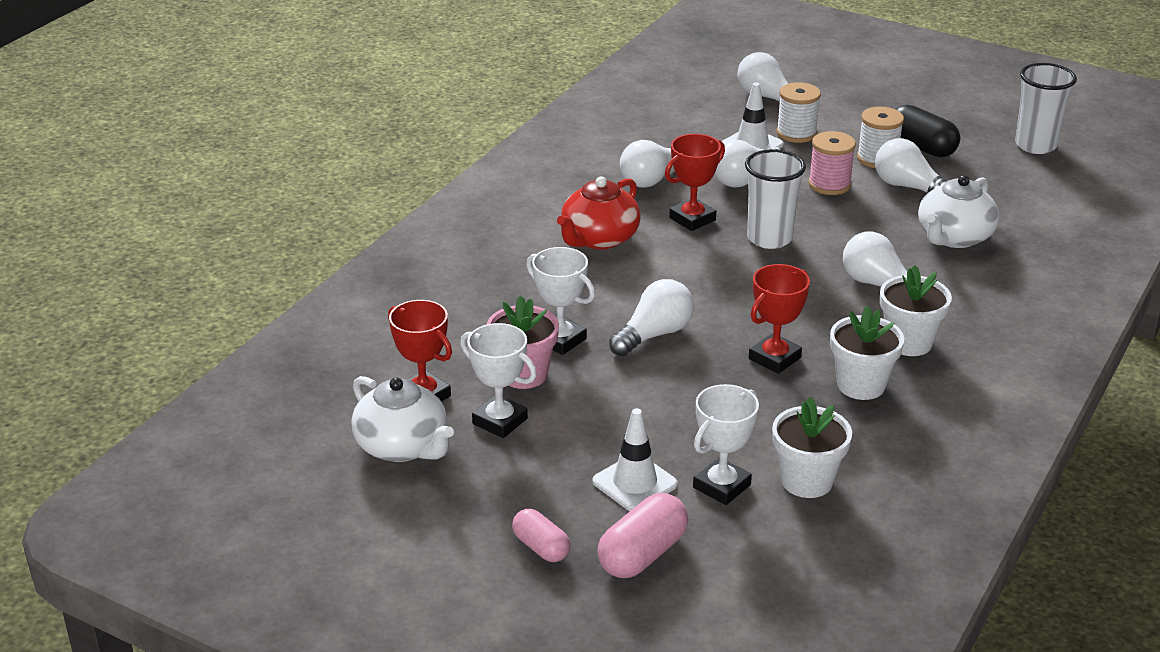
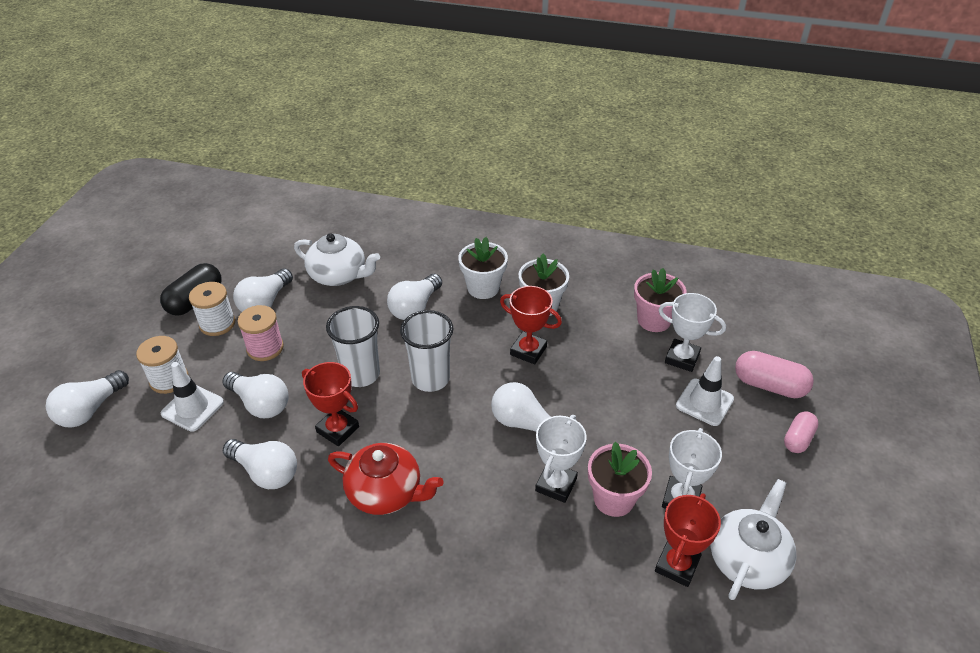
camera: 105 degrees left, 10 degrees up
(806, 481) = (654, 320): white flower pot -> pink flower pot
(1035, 145) = (192, 242): white cup -> white cup (430, 379)

